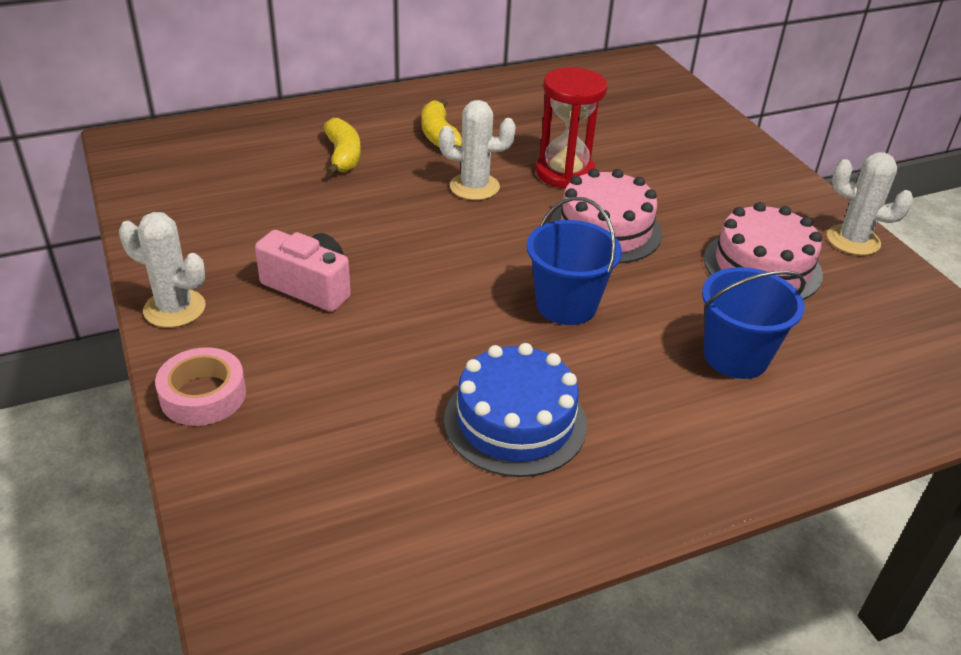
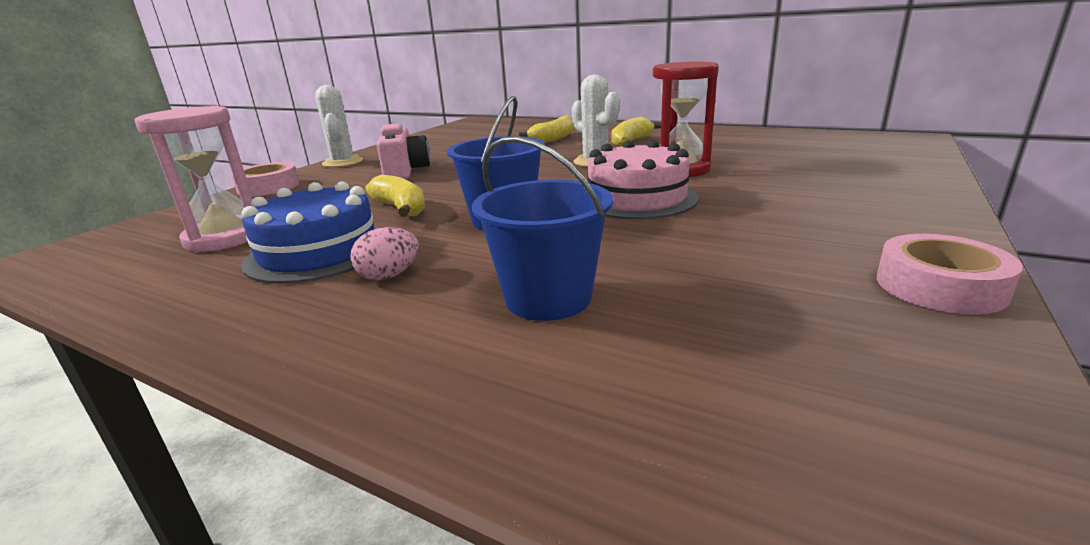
camera: 55 degrees right, 15 degrees down
(385, 469) = (224, 238): none -> pink hourglass
(452, 339) = (401, 208): none -> yellow banana
(620, 403) = (389, 276): none -> pink egg
(762, 266) = (741, 260): pink cake -> none
(853, 240) = (939, 286): white cactus -> pink tape

